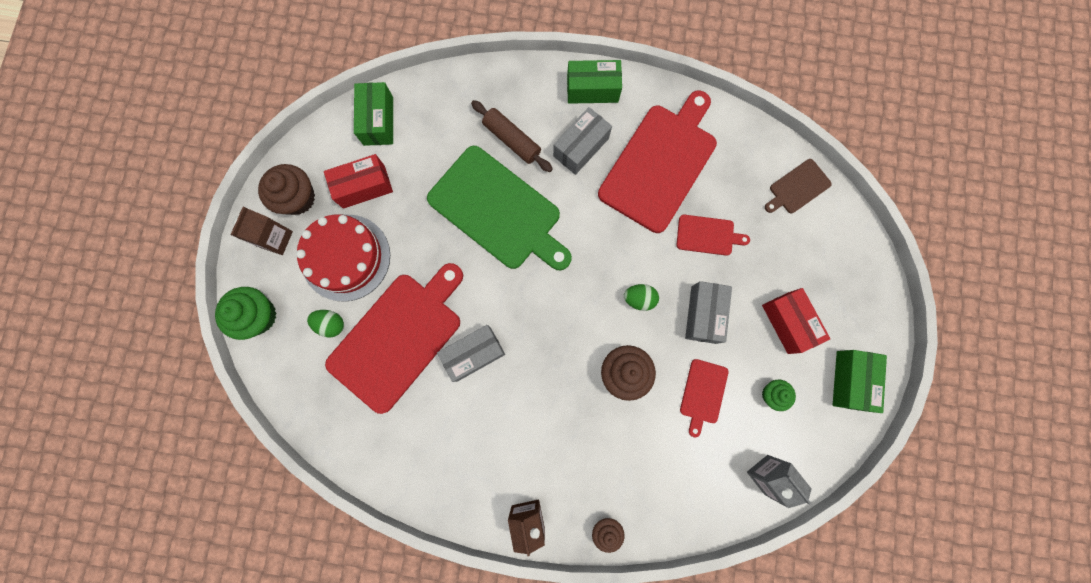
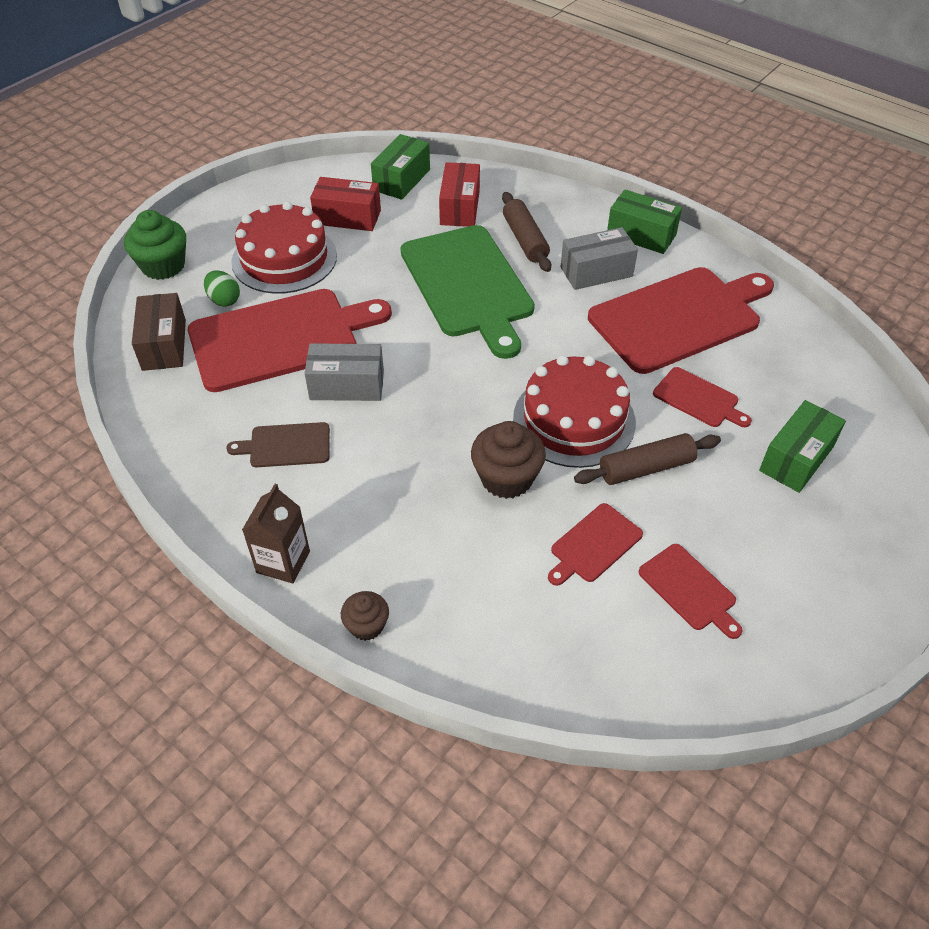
camera: 30 degrees right, 30 degrees down
(276, 239) = (232, 221): brown carton -> none
(297, 198) = (279, 202): brown cupcake -> none
(319, 390) = (164, 345): none -> brown box
(639, 299) = (574, 420): green egg -> red cake
(703, 314) = (646, 468): grey box -> brown rolling pin
(766, 474) = (626, 675): grey carton -> none
(772, 394) = (689, 589): green cupcake -> red cutting board
(788, 322) = (756, 525): red box -> red box (460, 208)
(797, 187) = (844, 402): brown cutting board -> brown cutting board (286, 445)
(850, 380) = (814, 627): green box -> green box (796, 459)

